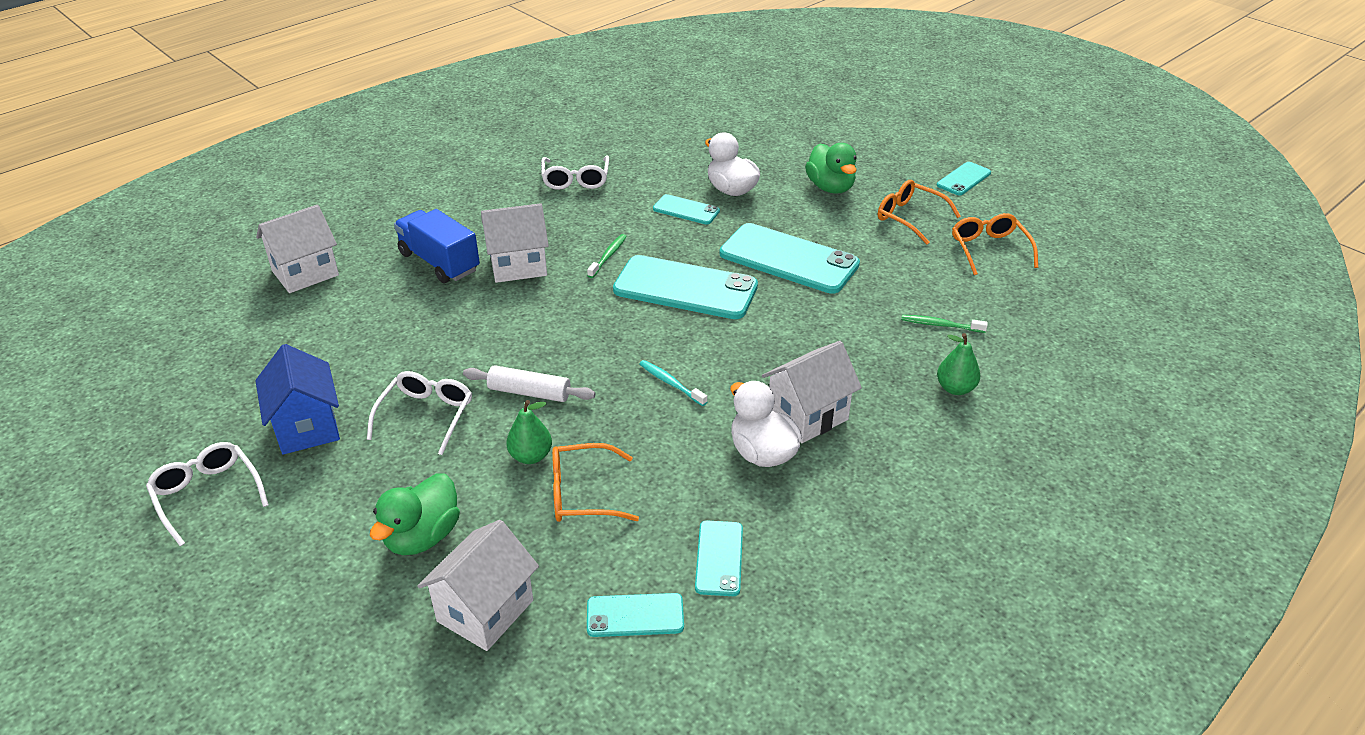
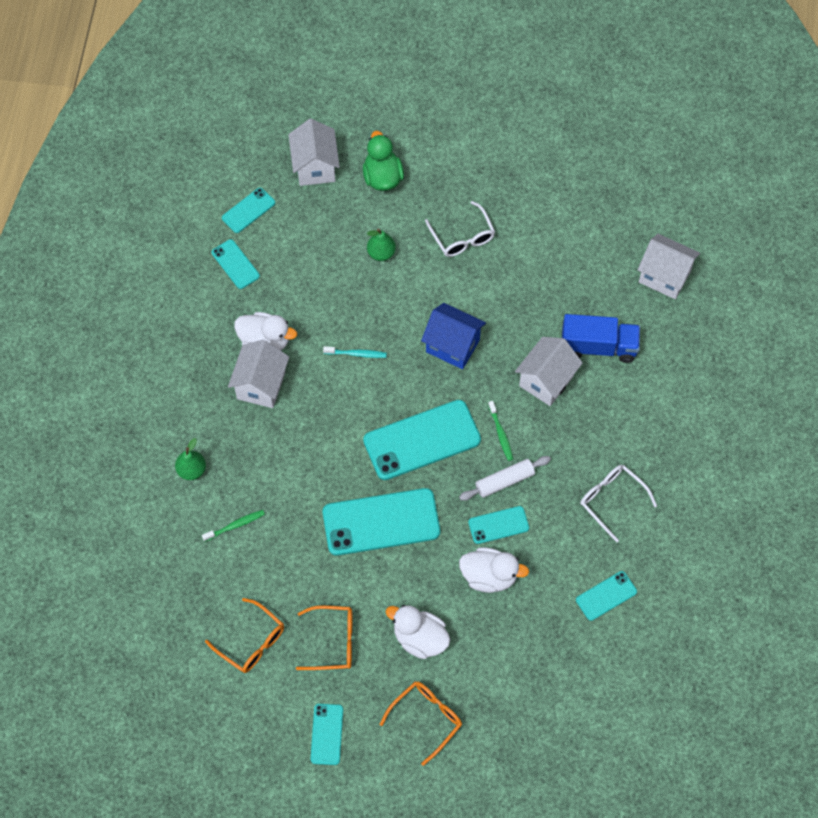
camera: 140 degrees right, 25 degrees up
(207, 495) = (507, 124): white glasses -> none
(305, 273) = (664, 276): white house -> white house turned 75 degrees counterclockwise
(307, 427) = (512, 187): blue house -> blue house (452, 346)
(529, 392) = (426, 290): white rolling pin -> white rolling pin (504, 481)
(582, 494) = (333, 251): orange glasses -> orange glasses (426, 719)
(653, 143) = (606, 596): none -> turquoise phone
(830, 187) = (420, 638): green duck -> white duck

